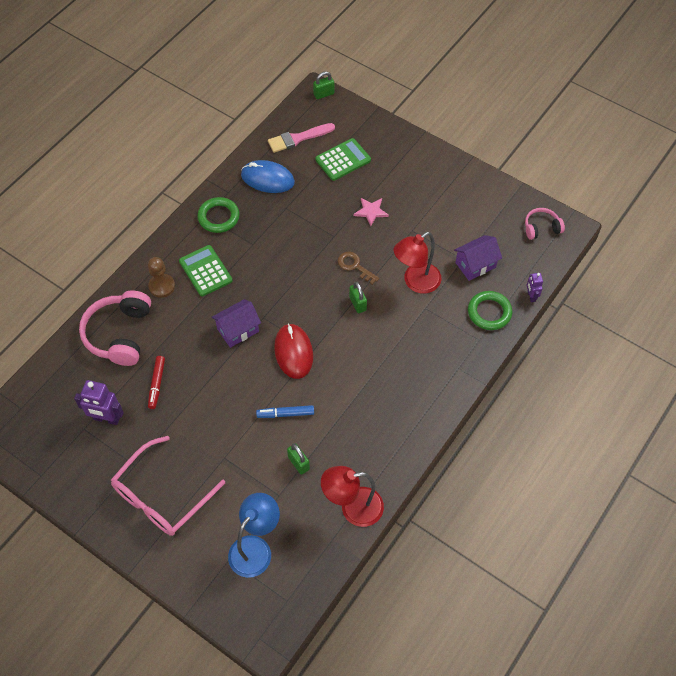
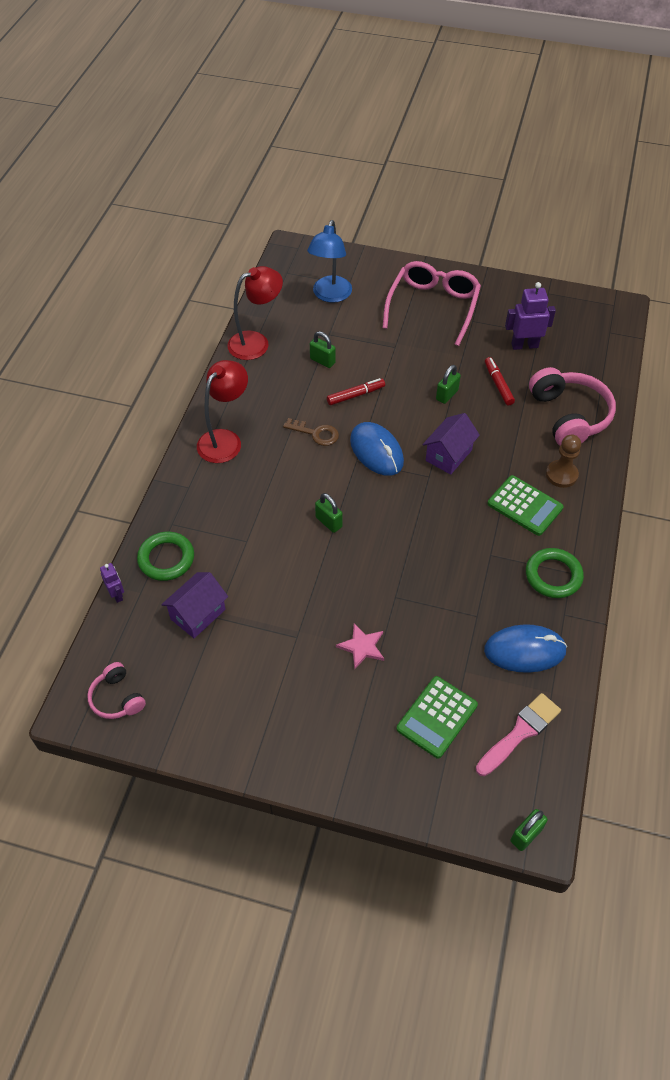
camera: 160 degrees right, 5 degrees down
(207, 388) = (447, 395): none -> green padlock
(286, 414) = (355, 395): blue marker -> red marker
(293, 352) = (376, 451): red mouse -> blue mouse
(355, 266) = (351, 565): brown key -> brown key (316, 433)
(416, 282) = (268, 568): red lamp -> red lamp (225, 440)
(541, 228) = (117, 698): pink headphones -> pink headphones turned 90 degrees clockwise

